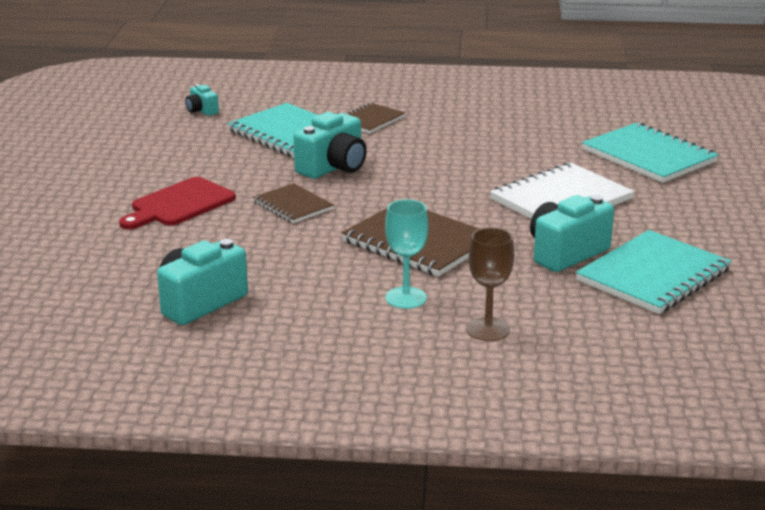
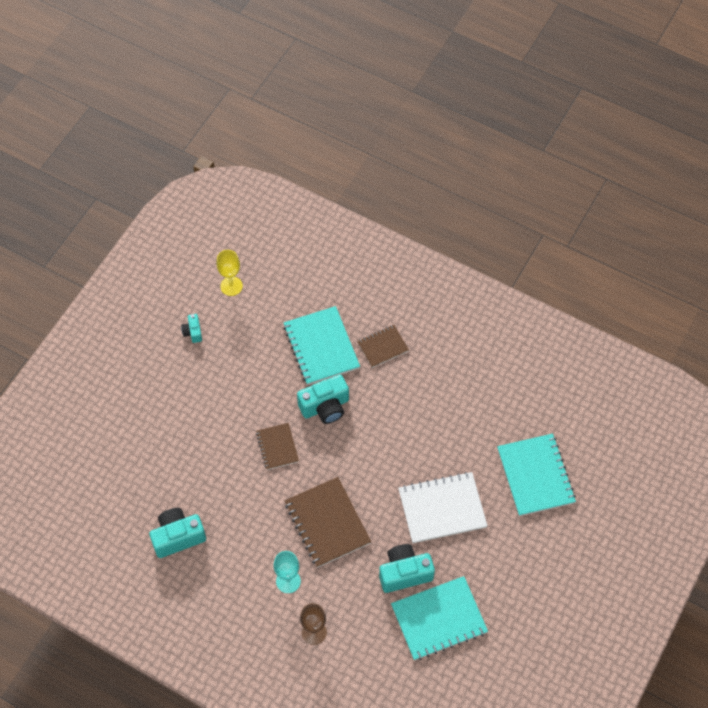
camera: 25 degrees right, 35 degrees up
(135, 121) = (231, 286): none -> yellow goblet
(179, 204) = (212, 417): red cutting board -> none
(202, 111) = (279, 287): turquoise camera -> turquoise camera (193, 332)

